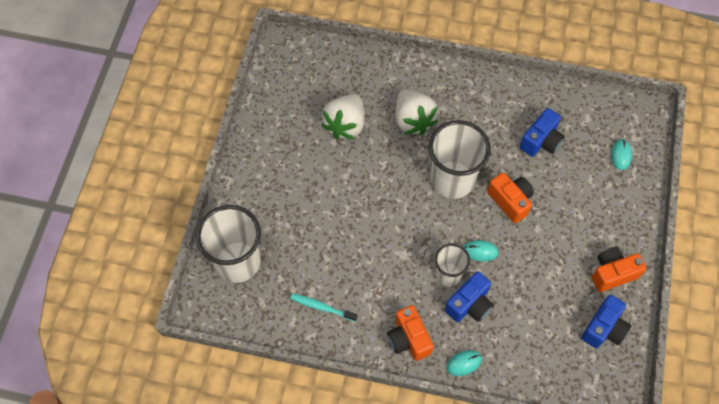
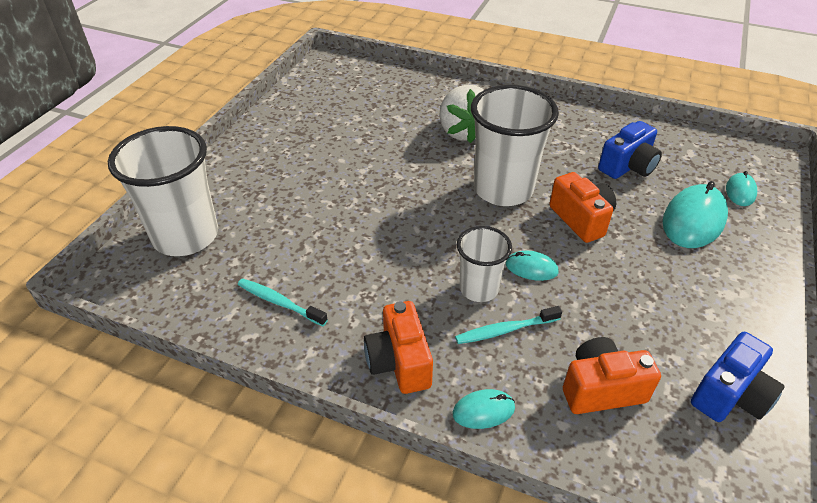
camera: 10 degrees right, 20 degrees down
(345, 125) = (378, 127): white strawberry -> none
(469, 304) = (505, 330): blue camera -> turquoise toothbrush
(587, 189) = (693, 220): none -> turquoise mouse
(612, 273) = (739, 321): orange camera -> orange camera (601, 389)

